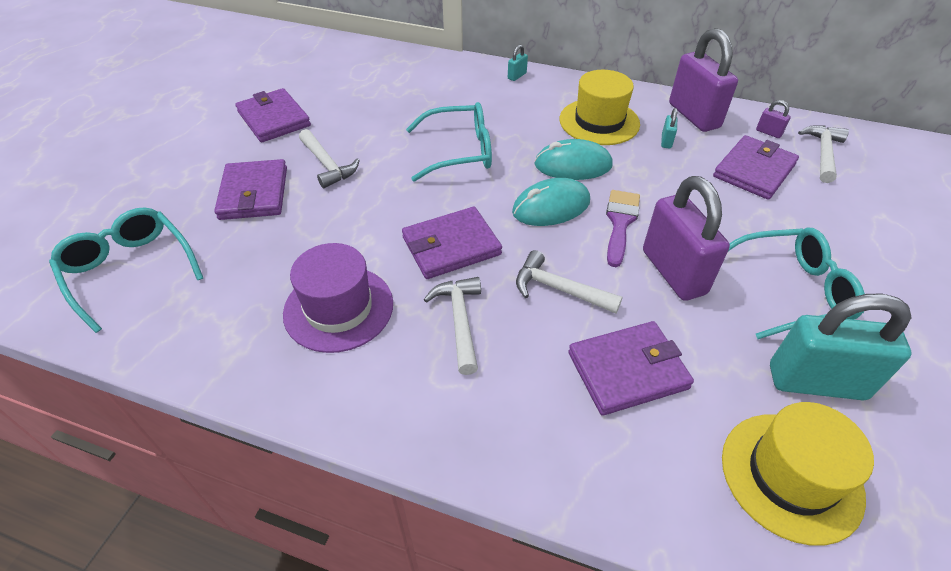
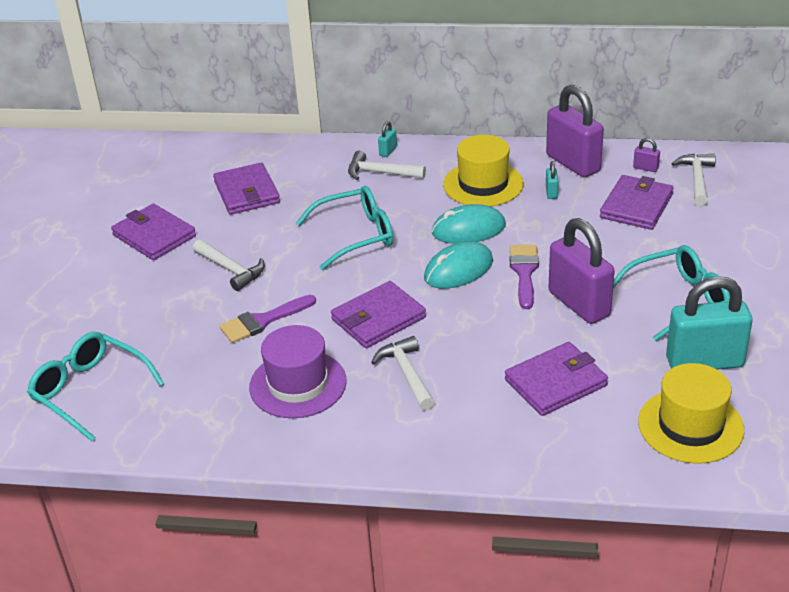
camera: 10 degrees left, 10 degrees down
(254, 193) = (171, 307): purple wallet -> purple wallet (247, 192)
(334, 226) = (263, 321): none -> purple brush
(559, 289) = (484, 335): white hammer -> white hammer (380, 173)

